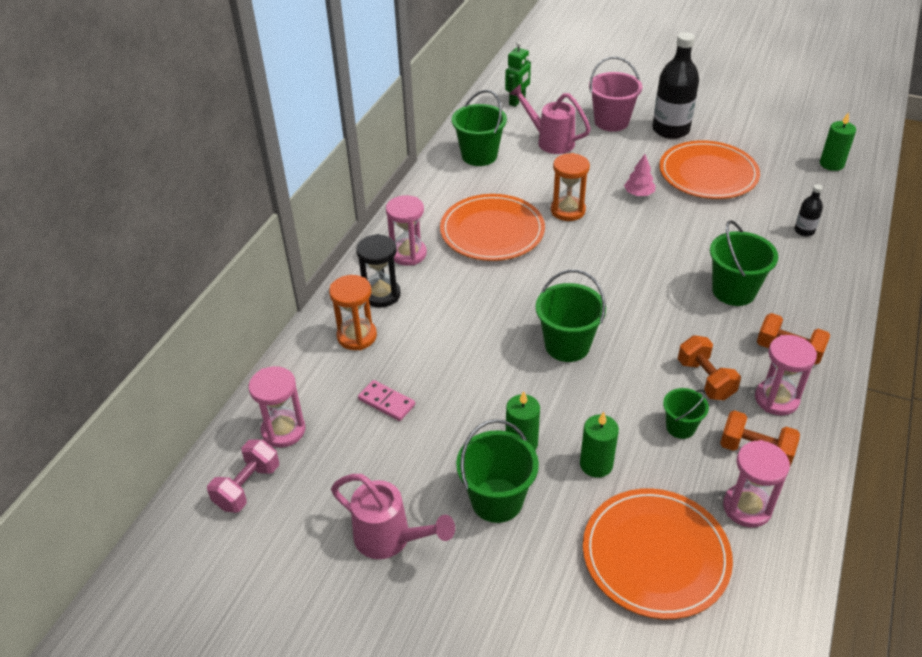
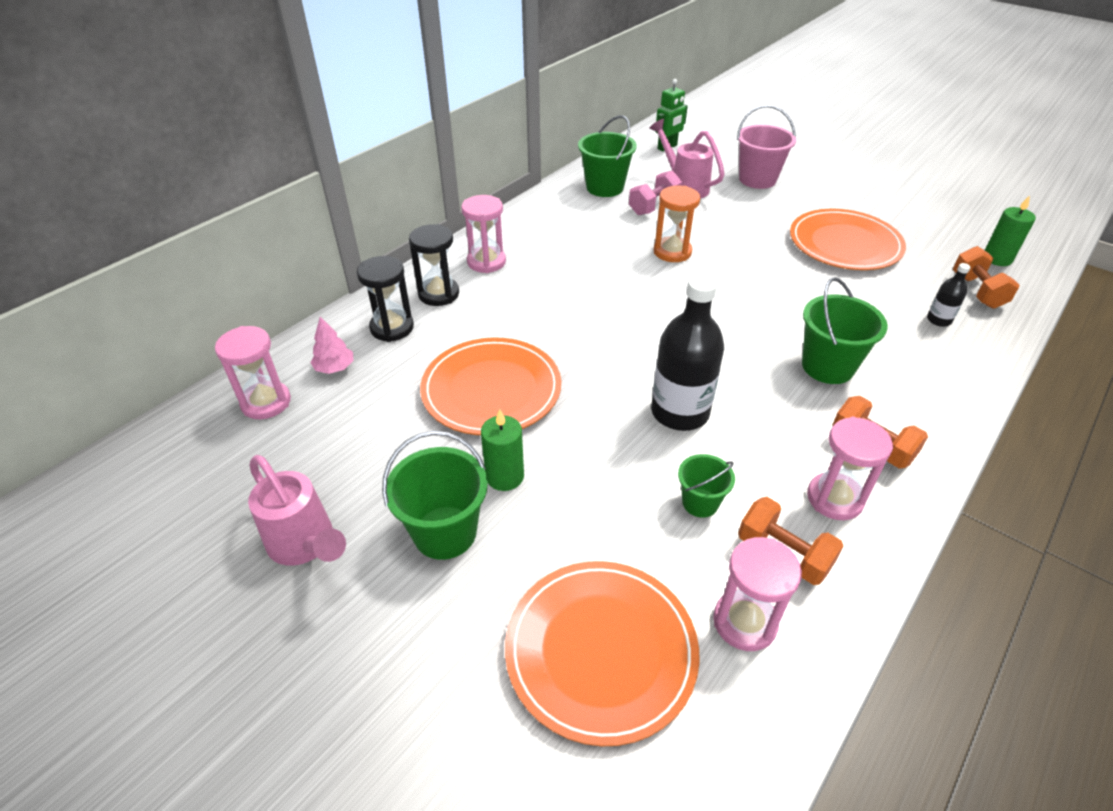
camera: 15 degrees right, 0 degrees up
(247, 487) = (196, 450): pink dumbbell -> pink dumbbell (654, 206)
(357, 336) = (392, 328): orange hourglass -> black hourglass
(386, 402) = (384, 398): pink domino -> none
(492, 231) = (583, 257): orange plate -> orange plate (491, 390)
(567, 345) = (608, 383): green bucket -> none
(596, 464) = (579, 521): green candle -> none
(639, 194) = (757, 249): pink tree -> pink tree (335, 368)
(670, 130) = (819, 196): black bottle -> black bottle (680, 412)
(705, 379) = (753, 455): orange dumbbell -> orange dumbbell (977, 291)

